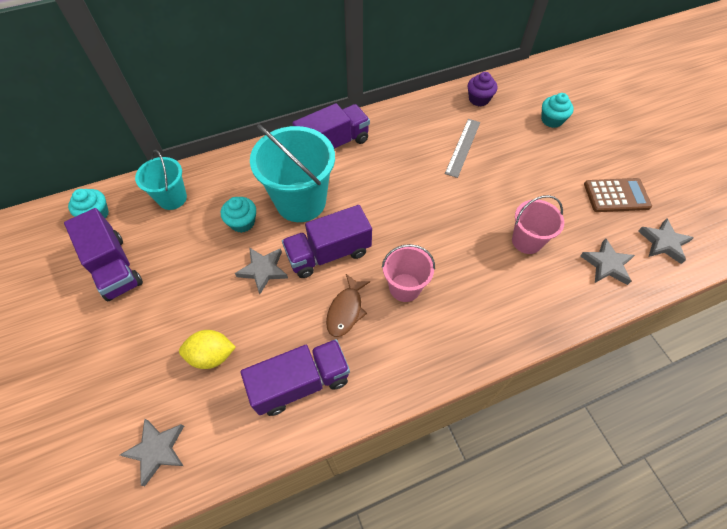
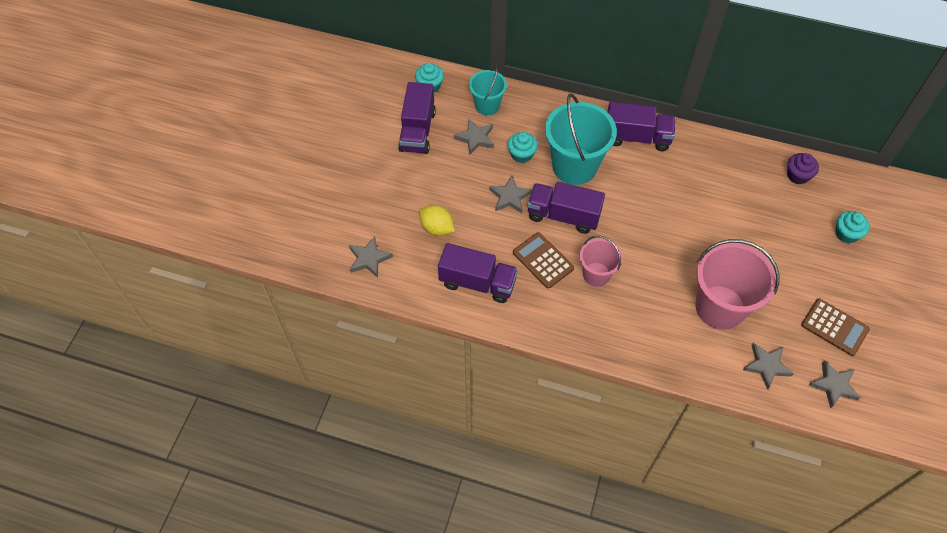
camera: 40 degrees right, 0 degrees up
(183, 236) = (475, 138): none -> grey star
(346, 310) = (543, 260): brown fish -> brown calculator
(462, 147) = (741, 206): grey ruler -> none
(527, 241) = (720, 307): pink bucket -> pink bucket, size x1.76

